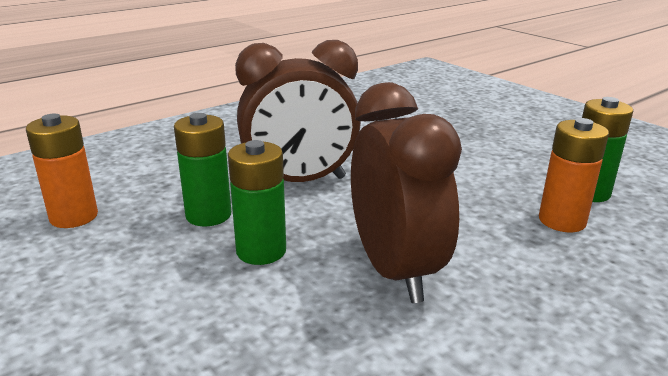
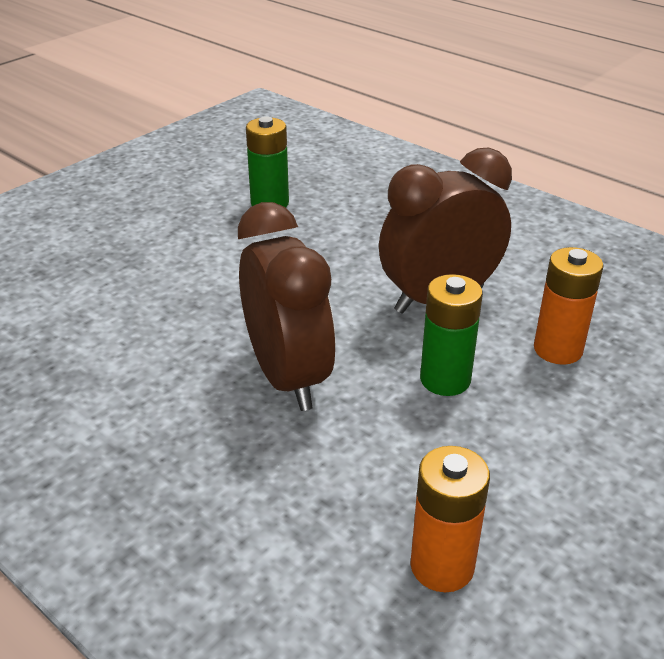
camera: 100 degrees left, 10 degrees up
(208, 215) = (392, 435): green battery -> none
(562, 221) = (326, 219): orange battery -> orange battery (558, 349)

